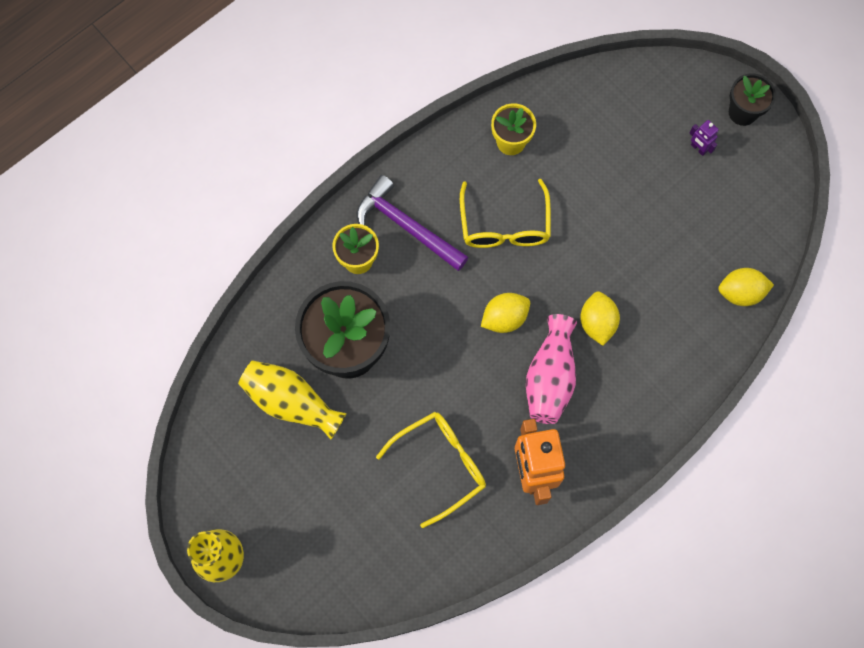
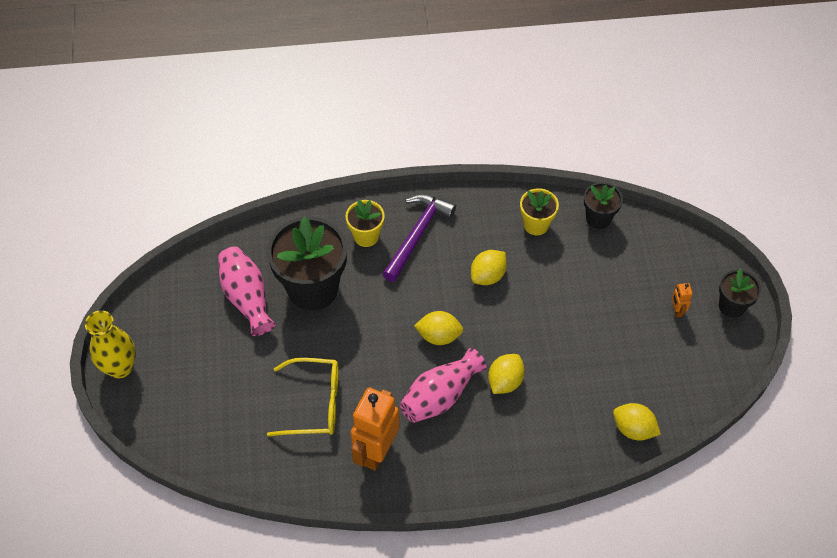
camera: 35 degrees right, 15 degrees down
(291, 402) = (247, 297): yellow vase -> pink vase
(406, 226) = (417, 235): purple hammer -> purple hammer turned 45 degrees clockwise
(504, 225) = (488, 276): yellow glasses -> yellow lemon
(563, 98) = (598, 218): none -> black flower pot
(698, 148) = (677, 310): purple robot -> orange robot

